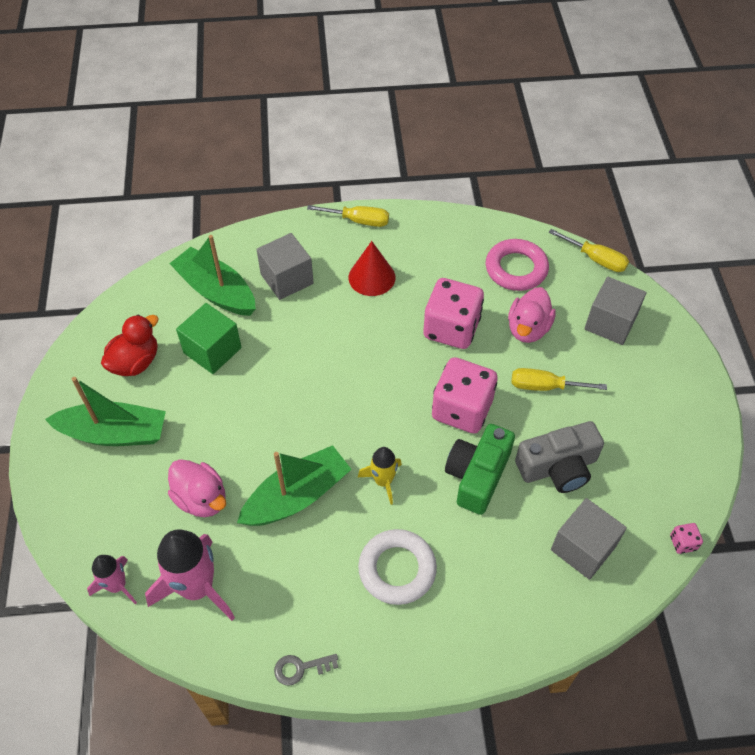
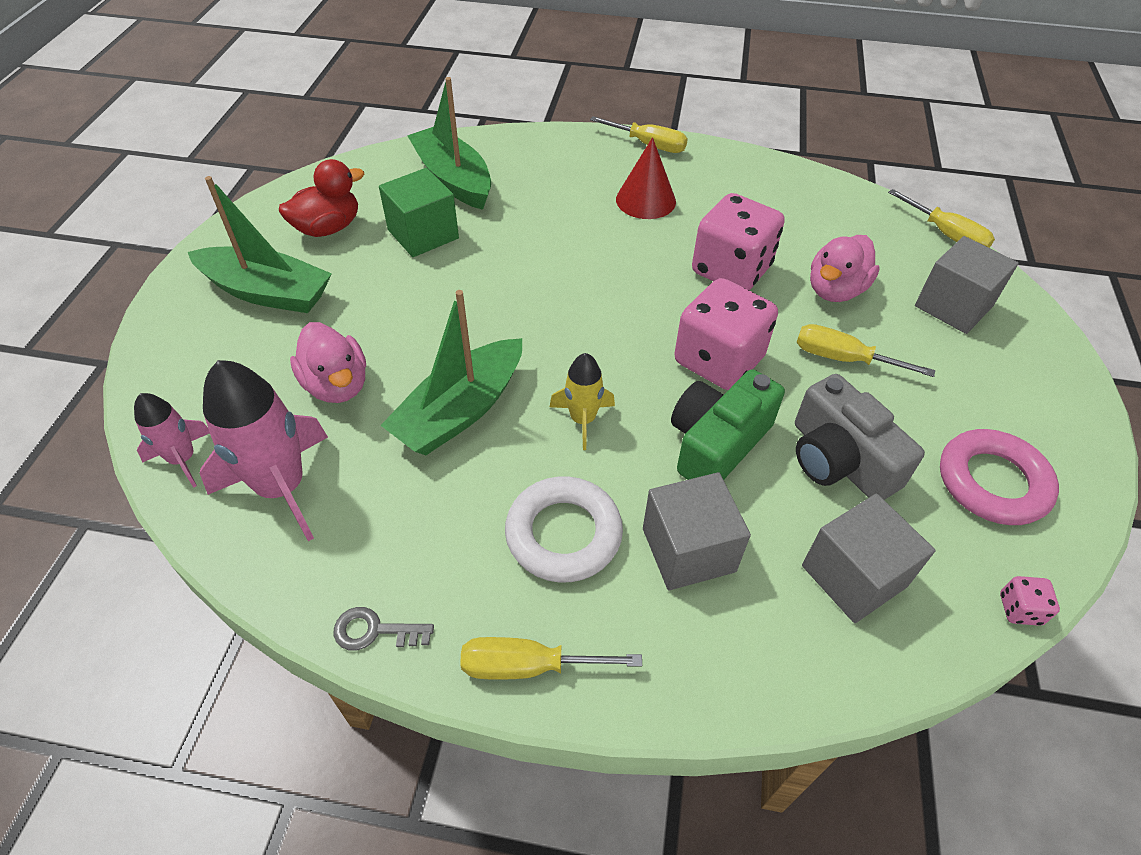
camera: 15 degrees right, 5 degrees down
(287, 279) = (541, 183): grey cube -> grey cube (688, 550)
(297, 496) = (460, 411): green boat -> green boat turned 150 degrees clockwise
(403, 663) = (528, 666): none -> yellow screwdriver
(516, 269) = (835, 225): pink ring -> pink ring (992, 482)
(558, 467) = (839, 460): grey camera -> grey camera turned 60 degrees clockwise

